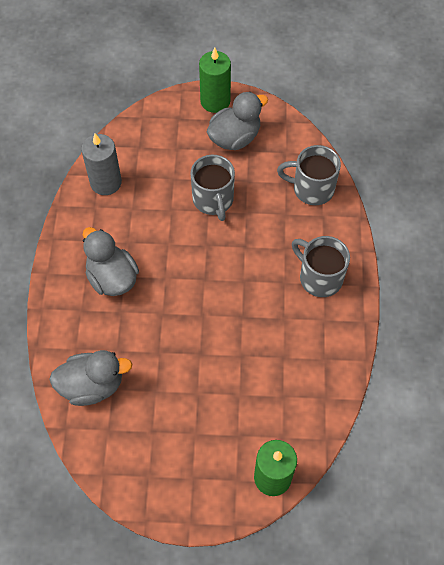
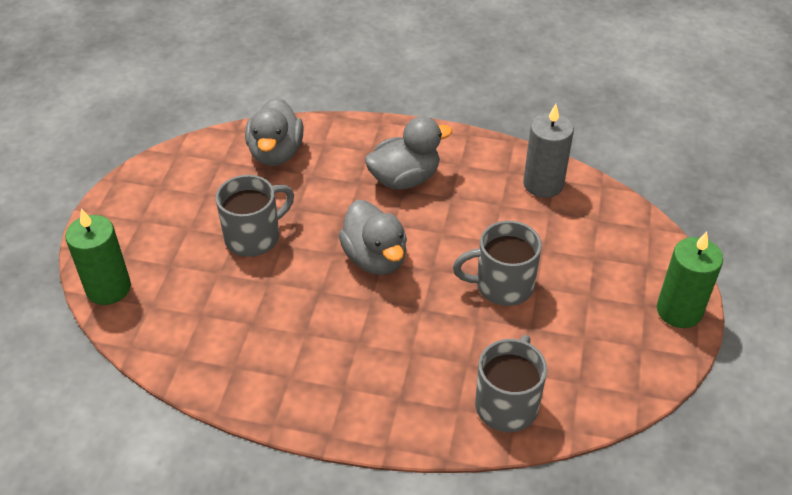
camera: 100 degrees right, 15 degrees down
(235, 138) = (609, 324): grey duck -> grey duck (375, 258)
(319, 277) = (355, 384): grey mug -> grey mug (254, 237)

